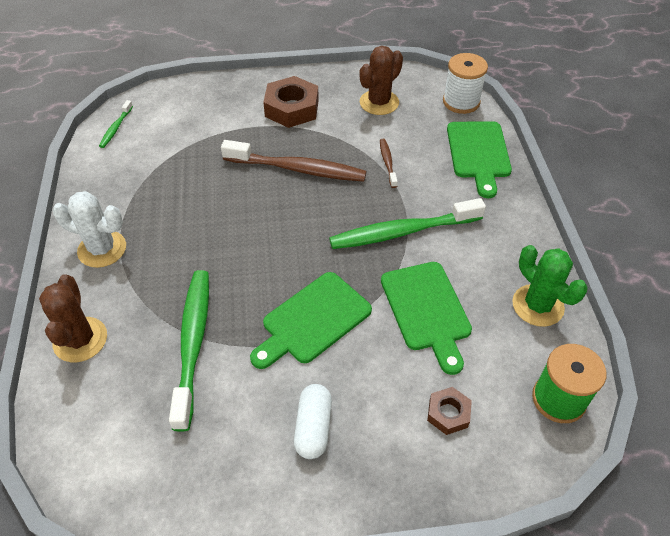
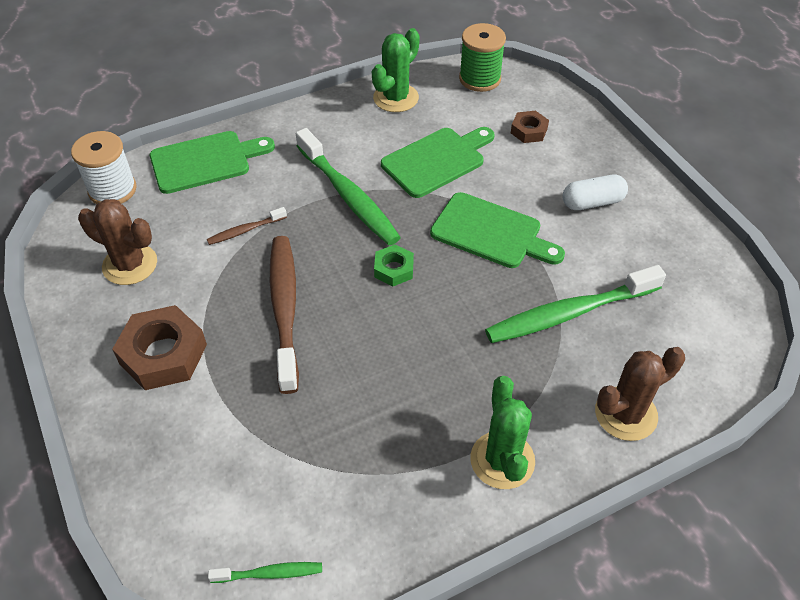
camera: 110 degrees left, 0 degrees up
(102, 249) = (502, 460): white cactus -> green cactus
(304, 239) = (394, 269): none -> green nut

